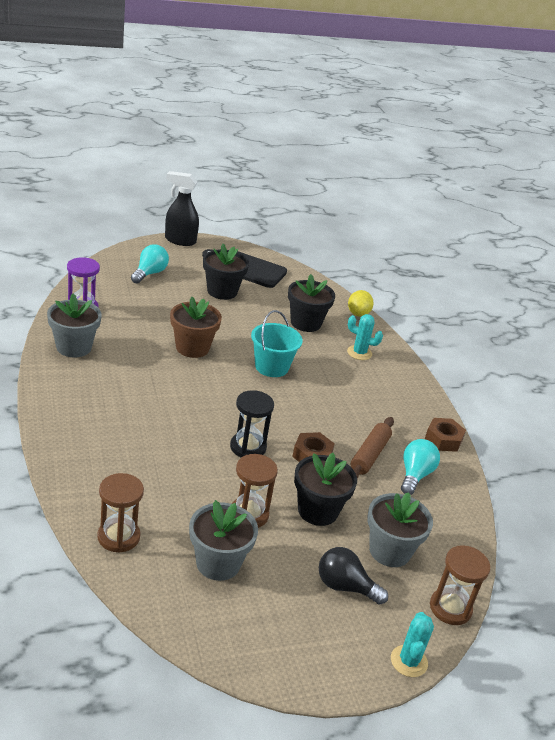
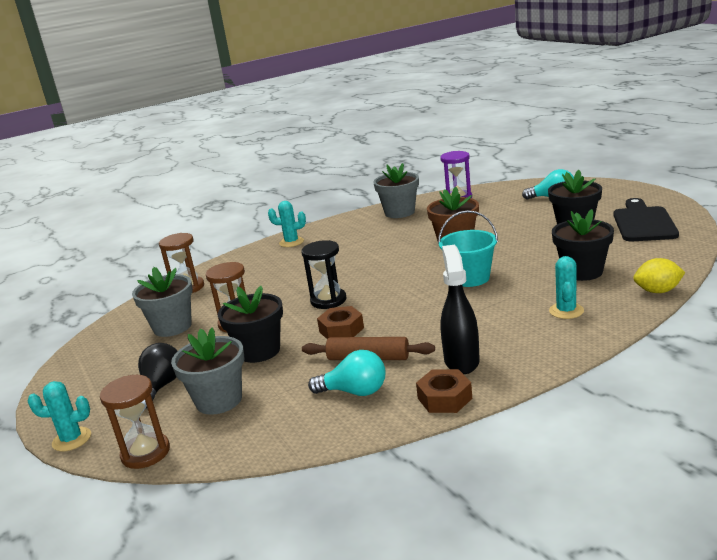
camera: 85 degrees right, 10 degrees down
(69, 433) = (291, 242): none -> turquoise cactus
(180, 240) = (638, 189): black spray bottle -> black spray bottle (461, 361)

